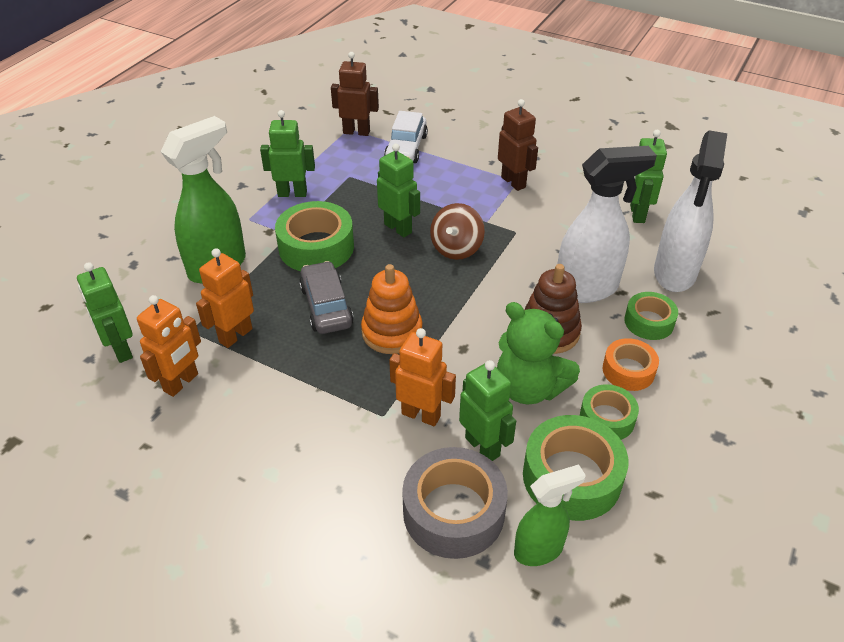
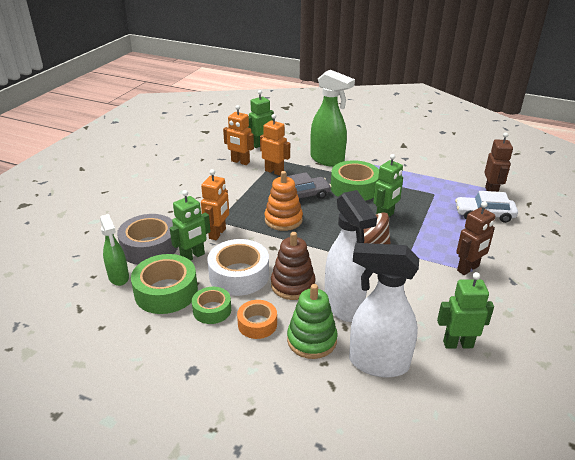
camera: 85 degrees right, 10 degrees down
(292, 193) = (405, 175): green robot -> none
(529, 388) = (239, 275): green teddy bear -> white tape
(649, 322) = (312, 340): green tape -> green stacking toy

